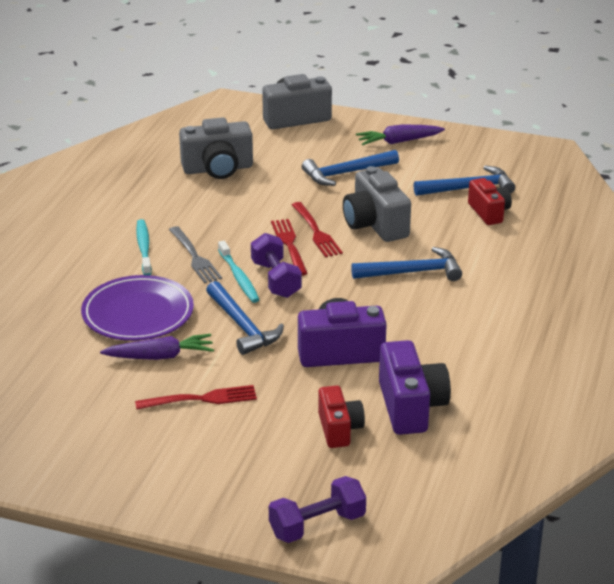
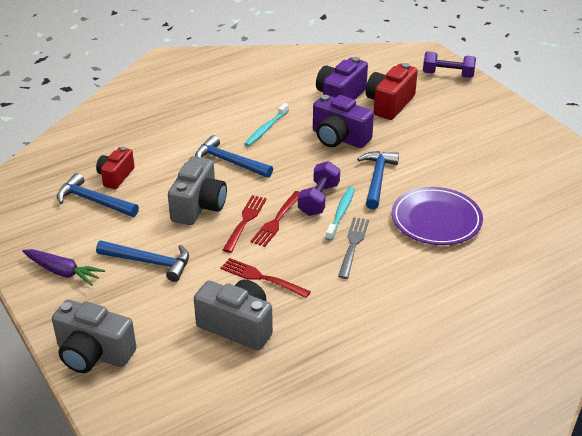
camera: 140 degrees left, 5 degrees up
(144, 248) = (382, 273): turquoise toothbrush -> turquoise toothbrush (266, 129)
(159, 356) = (448, 184): purple carrot -> none
(201, 399) = (447, 149): red fork -> red fork (261, 278)
(339, 429) = (389, 104): red camera -> red camera, size x1.55

